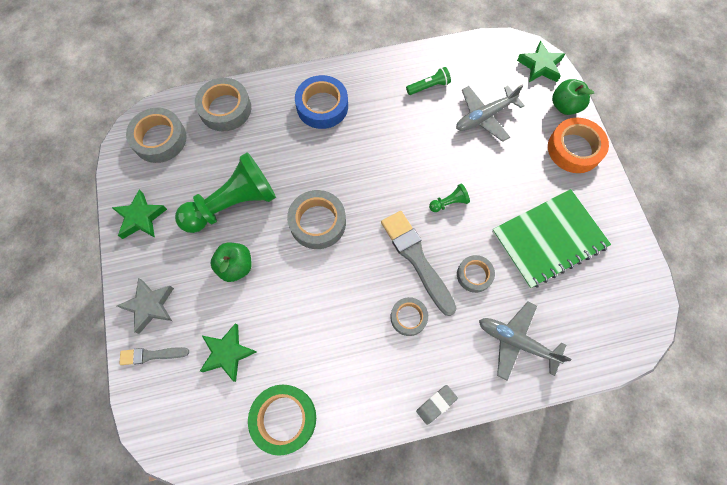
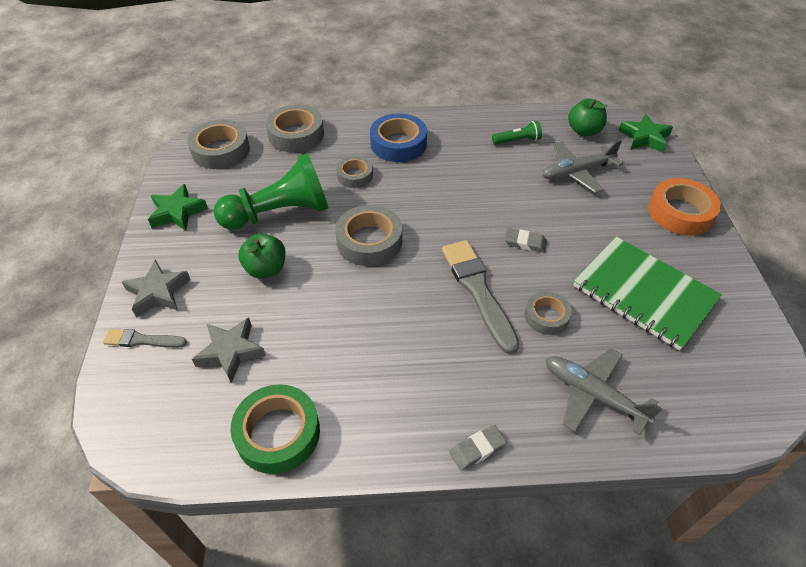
camera: 10 degrees right, 20 degrees down
(228, 353) = (231, 352): green star -> grey star
(408, 317) = (458, 348): grey tape -> grey tape (355, 175)
(449, 203) = (525, 243): green pawn -> grey eraser
(549, 239) = (644, 293): green notebook -> green notebook turned 60 degrees clockwise
(565, 106) = (671, 174): green apple -> green apple (584, 131)

